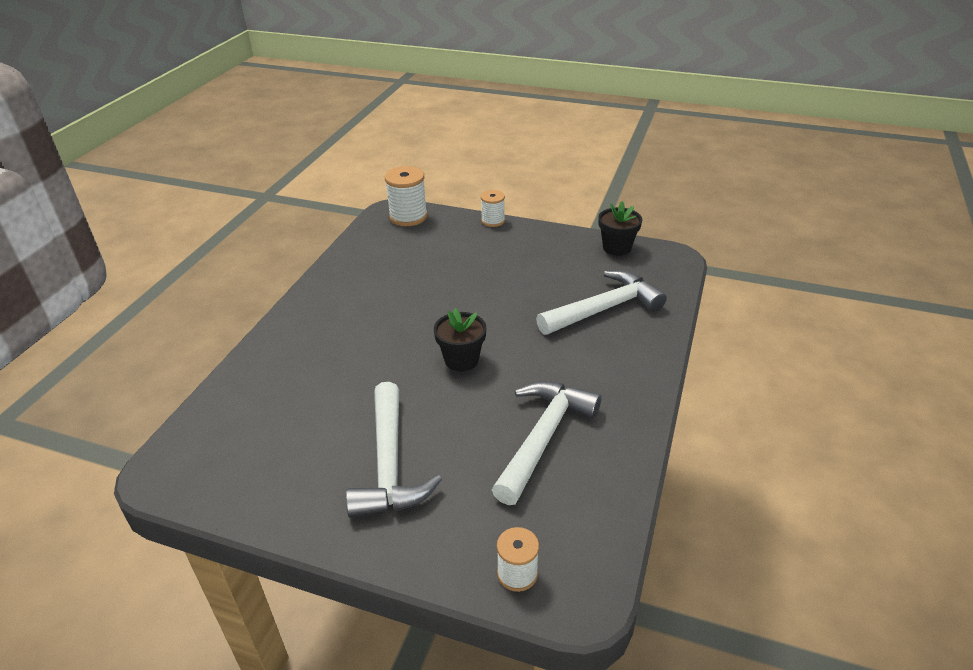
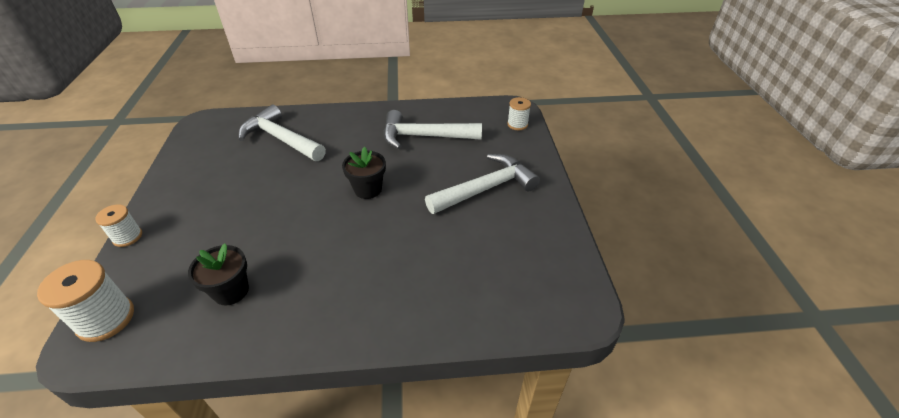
camera: 115 degrees left, 5 degrees up
(617, 248) = (188, 148): black flower pot -> black flower pot (231, 291)

